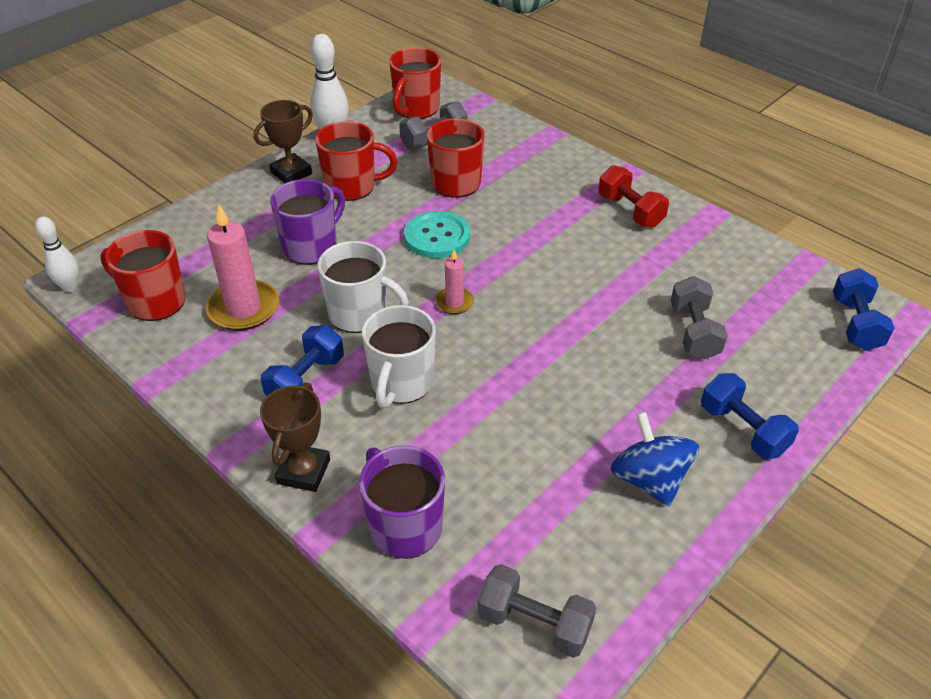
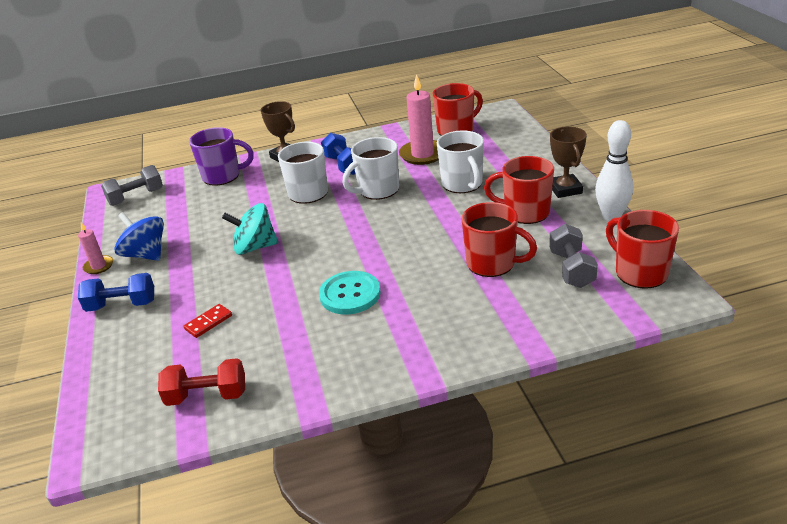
camera: 125 degrees right, 10 degrees down
(70, 287) = (493, 109): white bowling pin -> none
(311, 247) = (462, 184): purple mug -> white mug
(352, 186) = (525, 212): red mug -> red mug turned 75 degrees clockwise
(437, 237) = (427, 236): turquoise button -> turquoise button (350, 294)
(454, 302) = (351, 226): pink candle -> pink candle (99, 266)
(551, 369) = (255, 247): none -> turquoise spinning top
(630, 211) = (366, 352): red dumbbell -> red dumbbell (207, 396)
(649, 479) = (146, 254): blue spinning top -> blue spinning top turned 150 degrees counterclockwise
(694, 332) = (208, 322): grey dumbbell -> red domino
(855, 324) = (107, 422): blue dumbbell -> none

